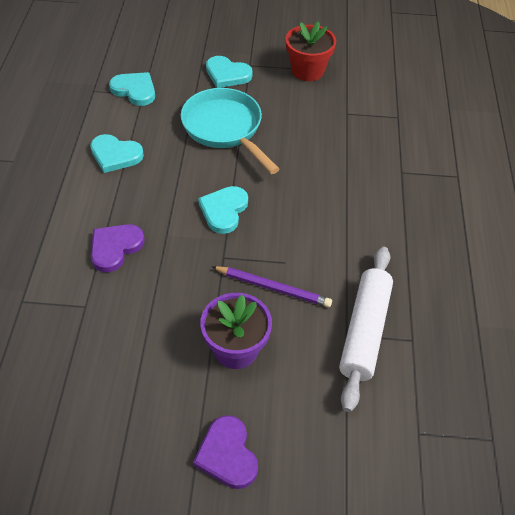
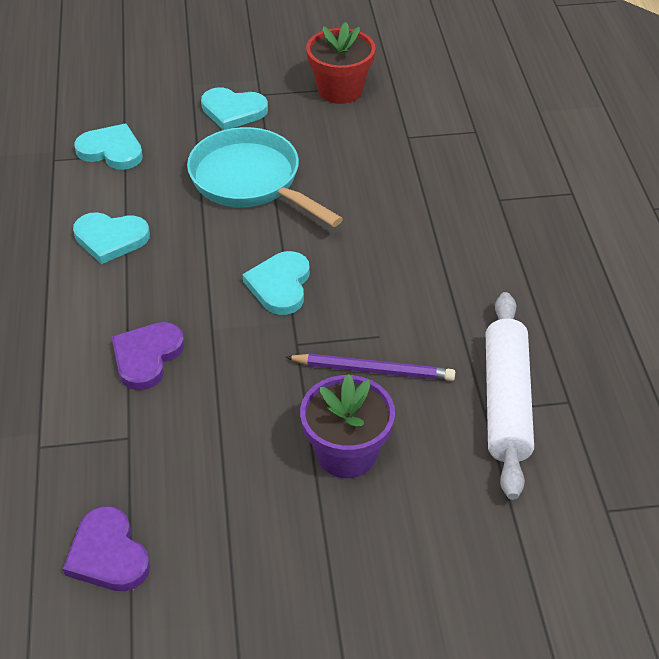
camera: 10 degrees left, 5 degrees down
(227, 454) = (373, 582): purple heart -> purple heart (108, 554)

